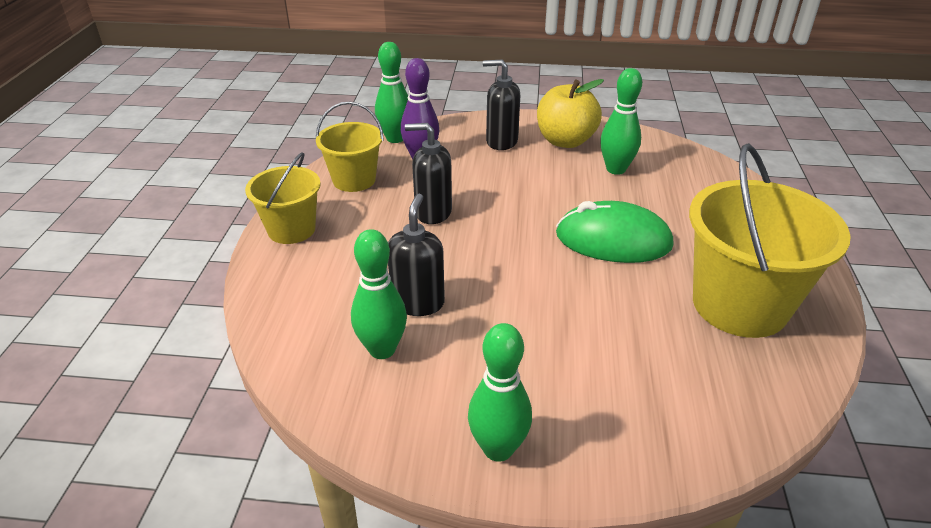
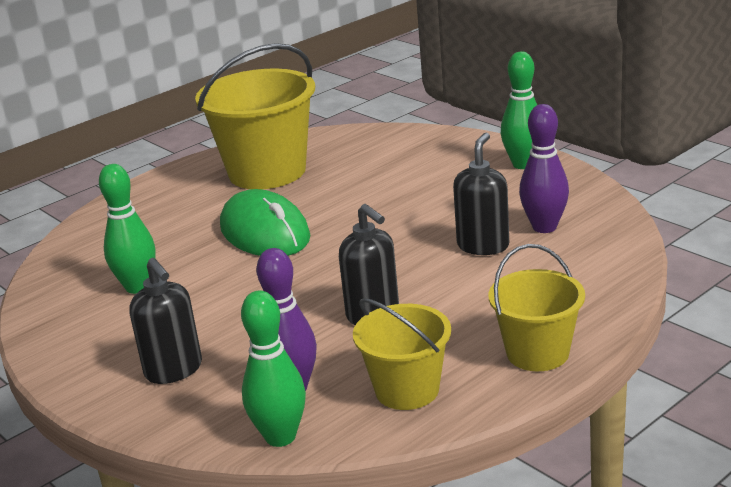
camera: 135 degrees left, 10 degrees down
(382, 349) = (544, 227): green bowling pin -> purple bowling pin
(418, 302) = (483, 246): black soap dispenser -> black soap dispenser turned 150 degrees clockwise
(565, 141) = (112, 339): yellow apple -> none

